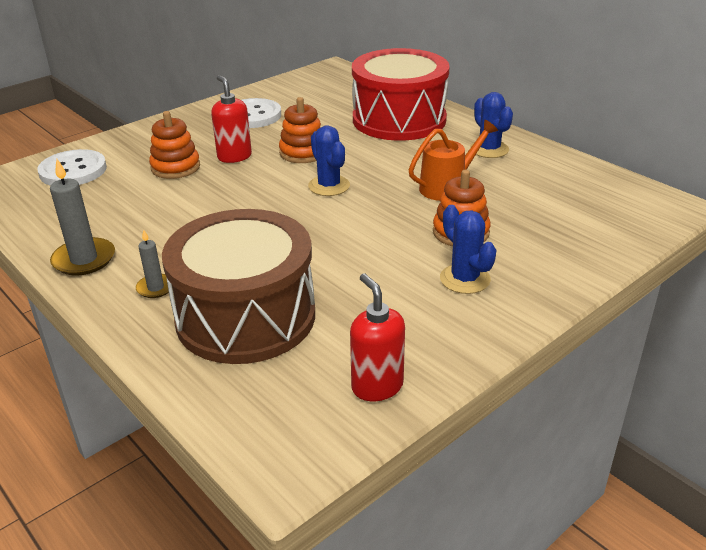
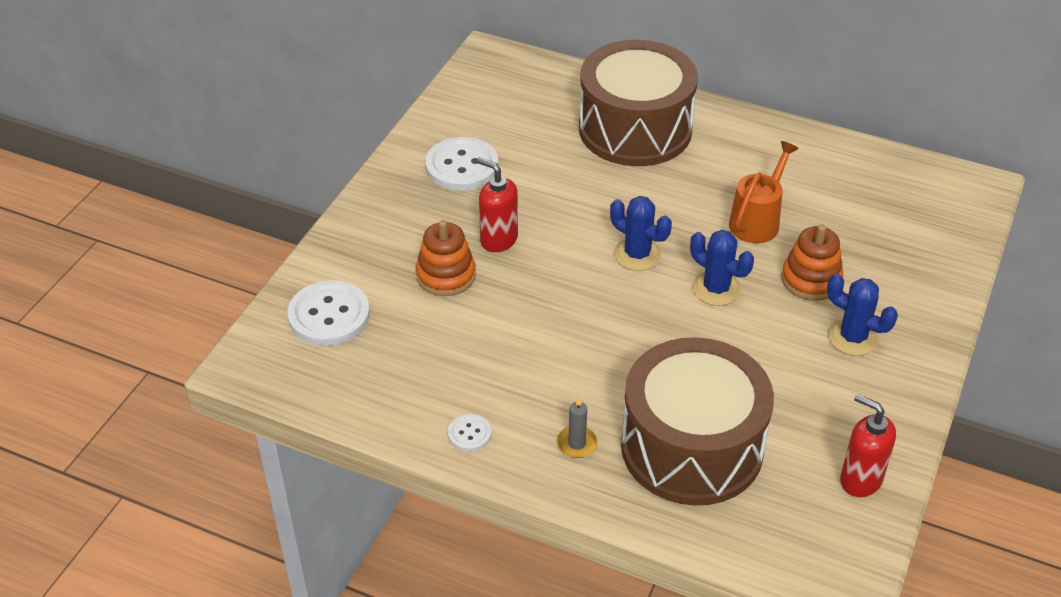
camera: 25 degrees left, 10 degrees up
(84, 259) = (469, 434): grey candle -> white button
(303, 152) = (570, 212): orange stacking toy -> none
(399, 119) = (635, 129): red drum -> brown drum
(489, 149) = (762, 152): blue cactus -> blue cactus (716, 289)

